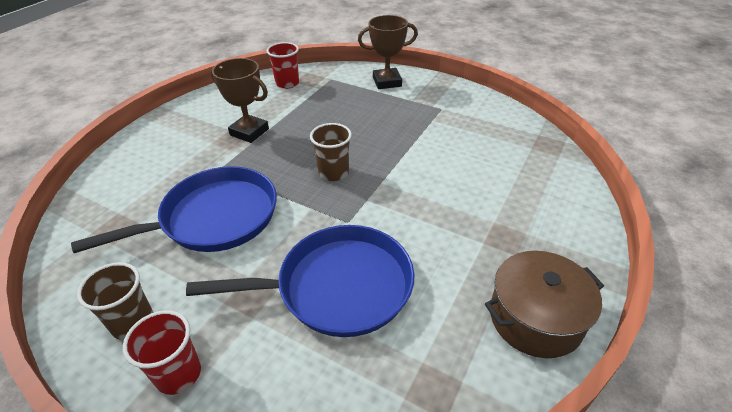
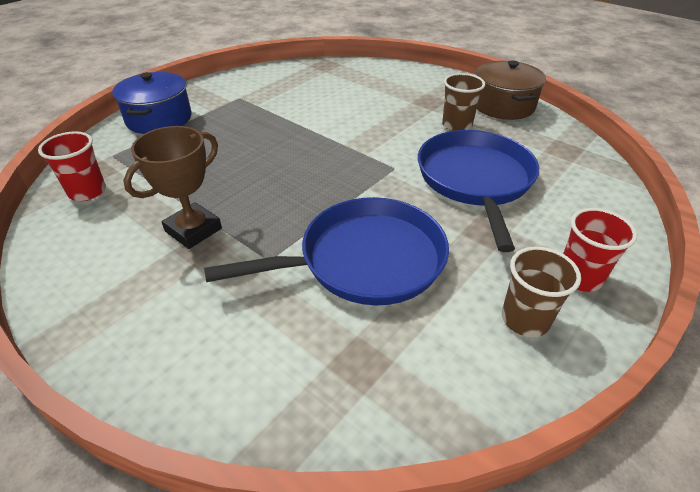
camera: 80 degrees left, 0 degrees up
(214, 218) = (365, 260): blue pan -> blue pan turned 90 degrees clockwise
(333, 173) = (316, 169): brown cup -> brown cup (457, 125)
(387, 82) = (159, 119): brown trophy -> blue pot

